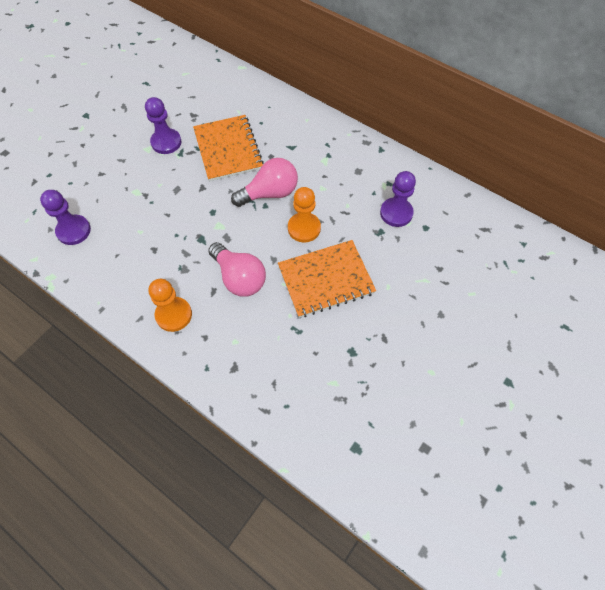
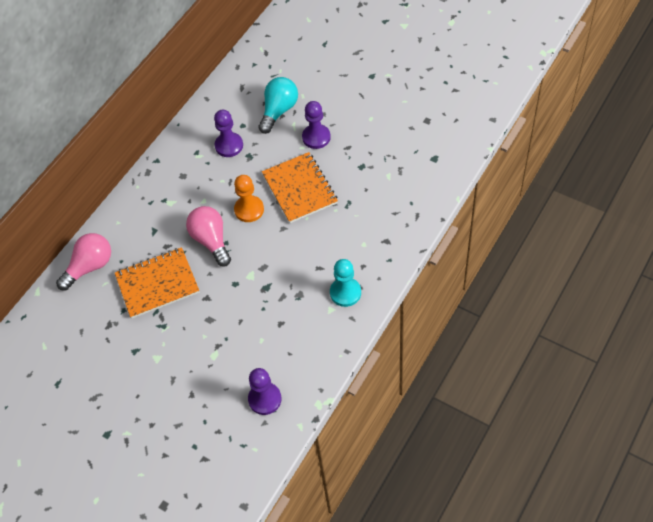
camera: 90 degrees left, 5 degrees down
(166, 142) = (148, 342): purple pawn -> purple pawn (316, 137)
(174, 315) = (345, 293): orange pawn -> turquoise pawn
(239, 278) = (304, 250): pink light bulb -> pink light bulb (90, 267)
(447, 266) = (279, 111): none -> turquoise light bulb

